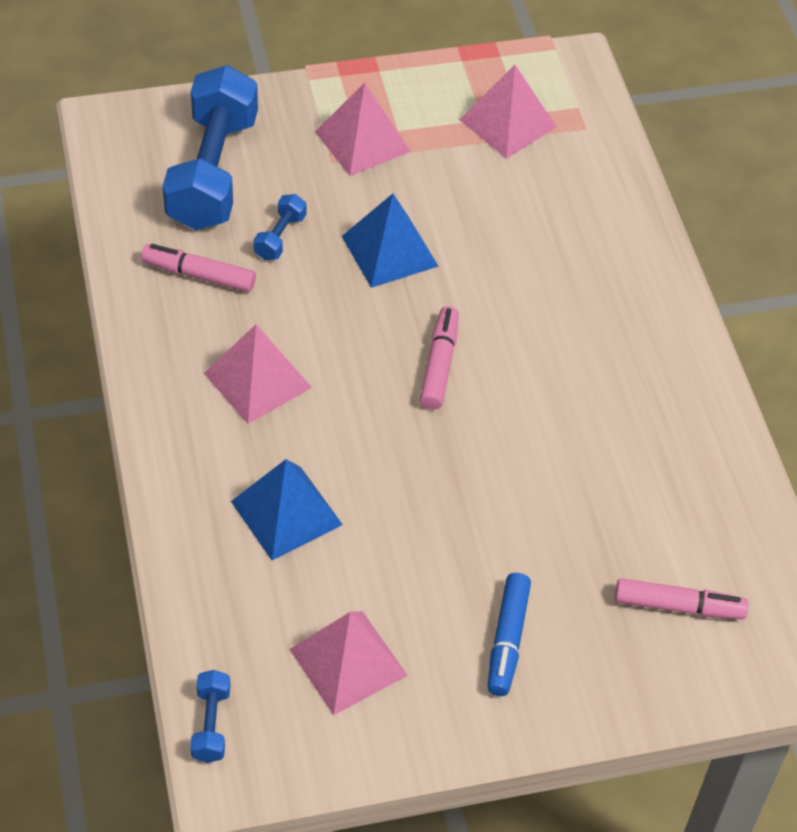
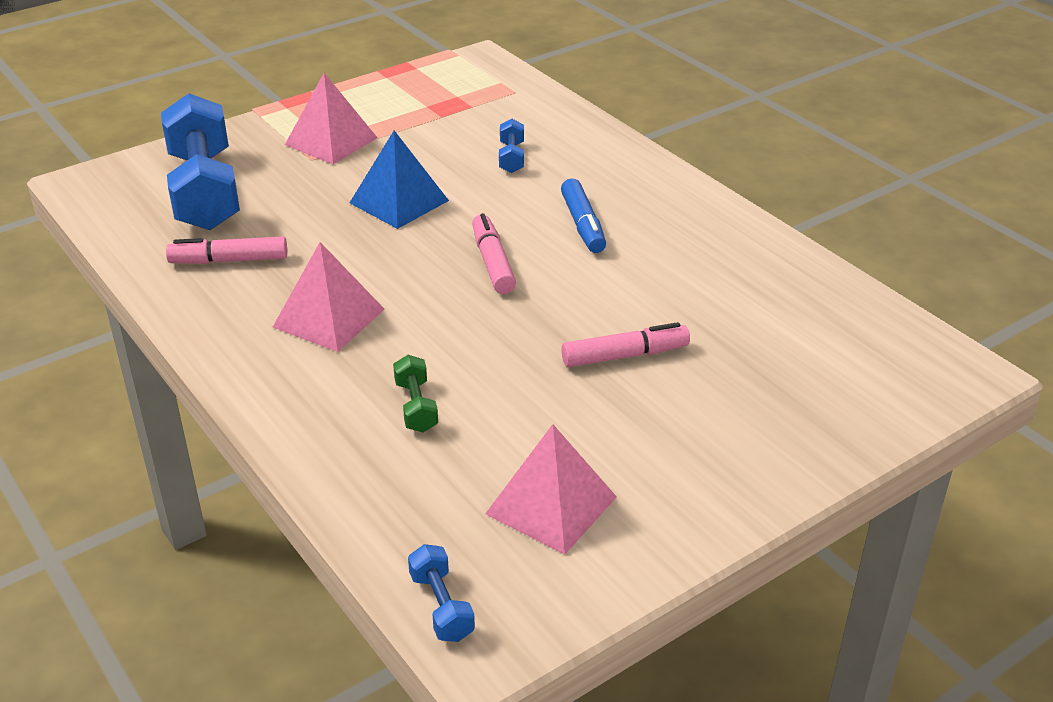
camera: 20 degrees left, 15 degrees down
(280, 237) = (293, 217): blue dumbbell -> blue dumbbell (511, 157)
(286, 513) = (416, 406): blue pyramid -> green dumbbell
(507, 640) = (691, 439): blue marker -> blue marker (583, 225)
(508, 123) = (449, 103): pink pyramid -> none
(678, 606) = (823, 366): pink marker -> pink marker (625, 355)

